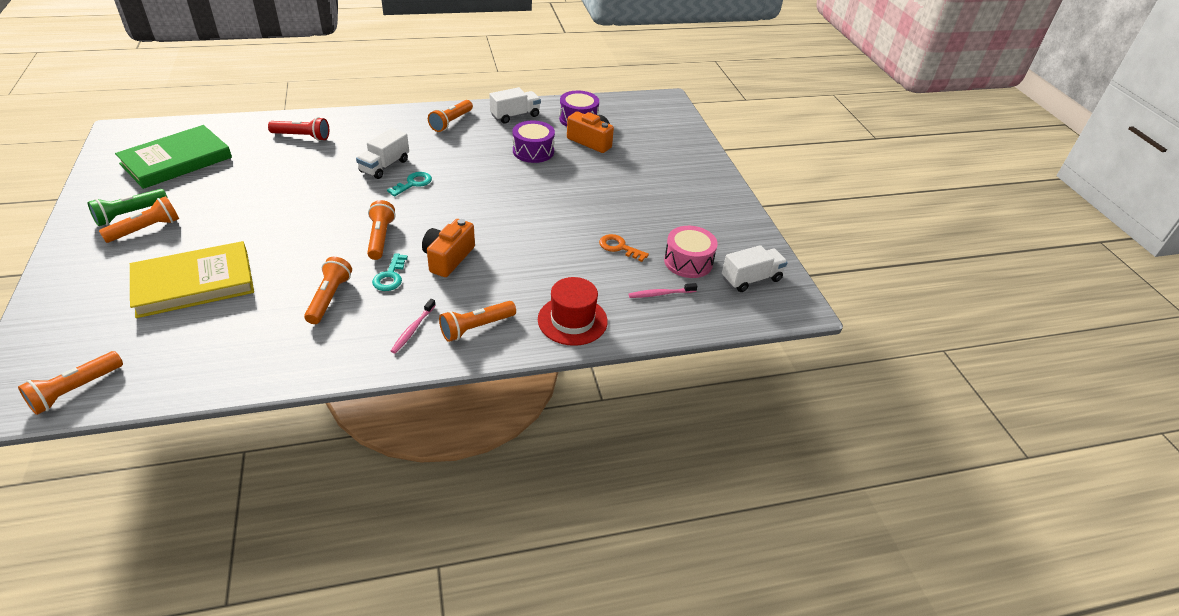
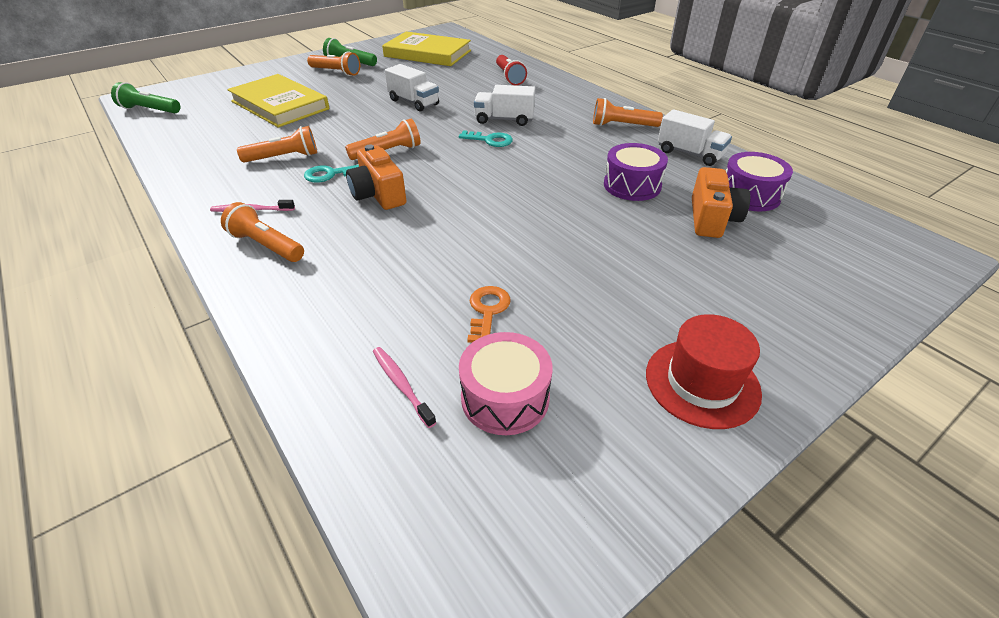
camera: 70 degrees right, 0 degrees up
(75, 390) = (149, 110): orange flashlight -> green flashlight
(176, 161) = (427, 53): green book -> yellow book
(448, 258) = (378, 194): orange camera -> orange camera turned 120 degrees counterclockwise
(572, 320) = (304, 312): red hat -> red hat (702, 383)
(751, 279) = (513, 507): white truck -> white truck (413, 102)

